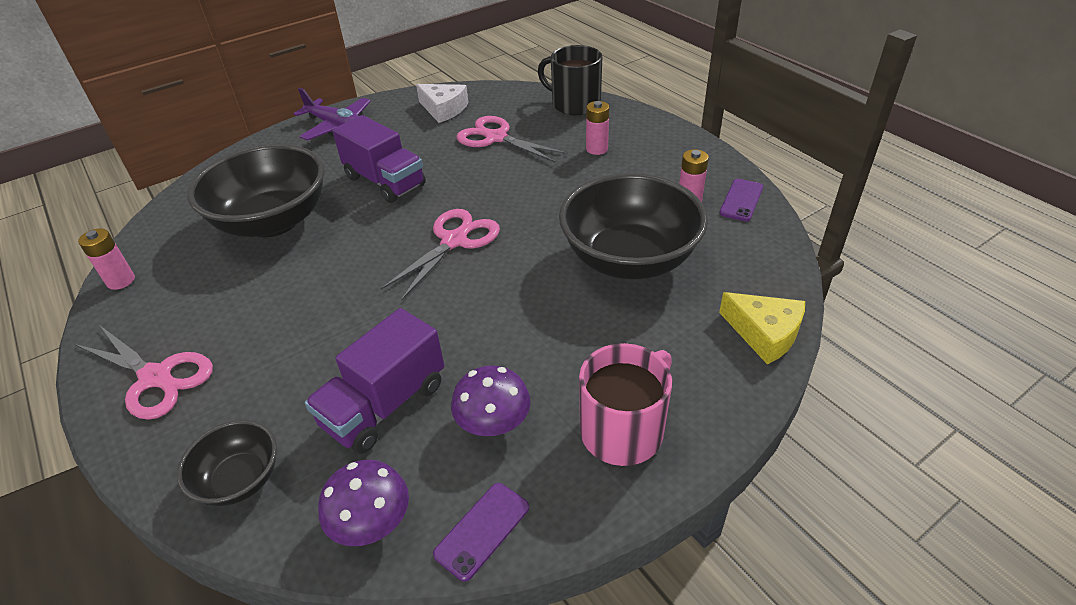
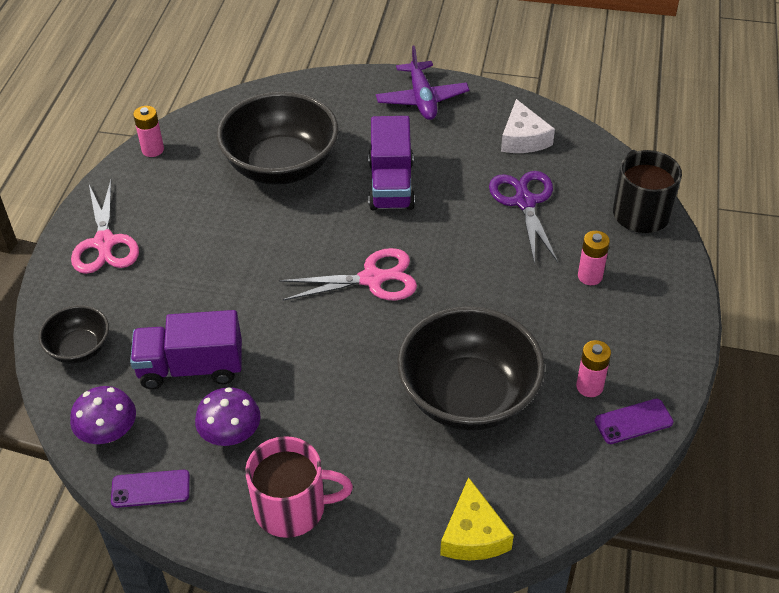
camera: 45 degrees right, 5 degrees up
(496, 138) = (525, 202): pink scissors -> purple scissors

